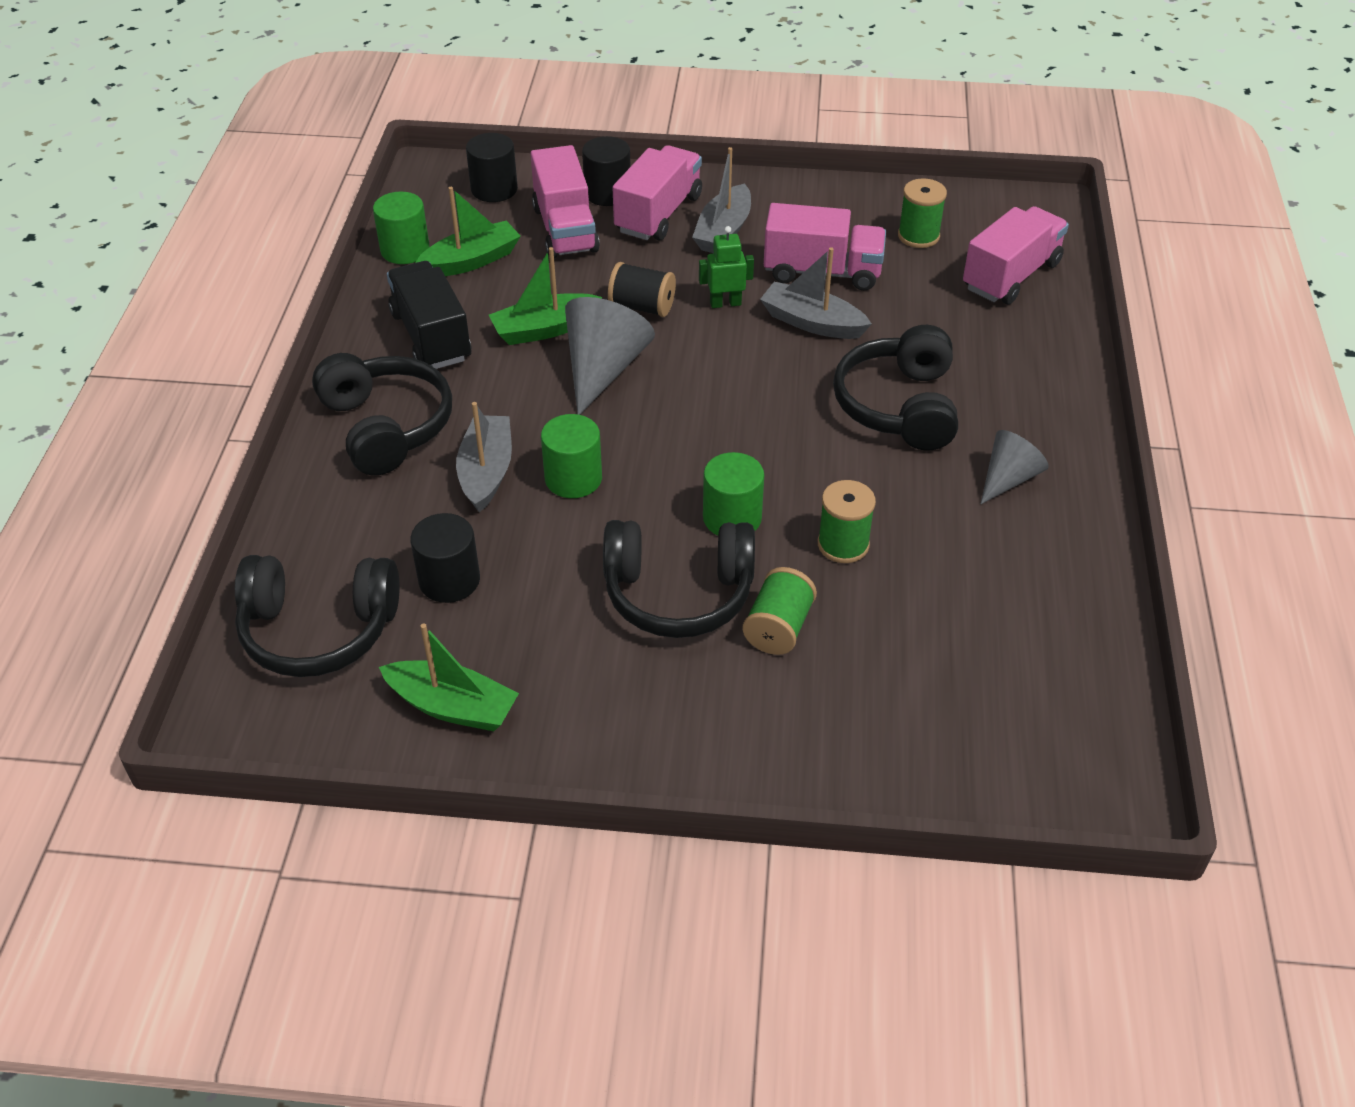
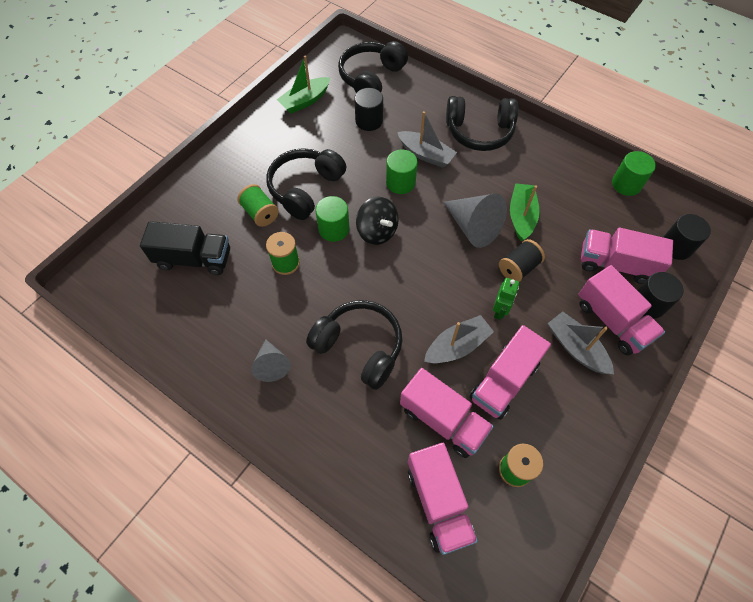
camera: 120 degrees right, 15 degrees up
(431, 336) = (540, 169): black truck -> black truck (194, 259)
(471, 261) = (602, 209): green boat -> none
(695, 466) = (377, 231): none -> black spinning top
(919, 303) = (443, 420): none -> pink truck

